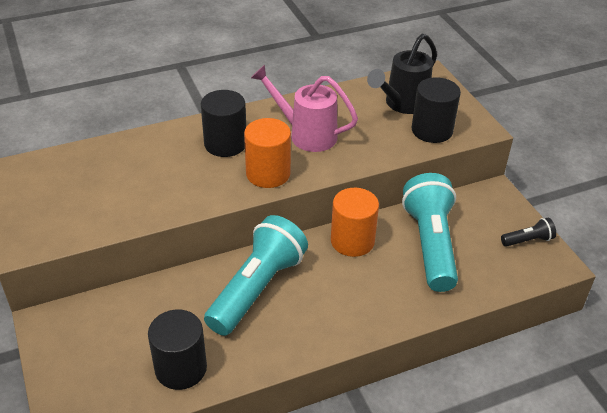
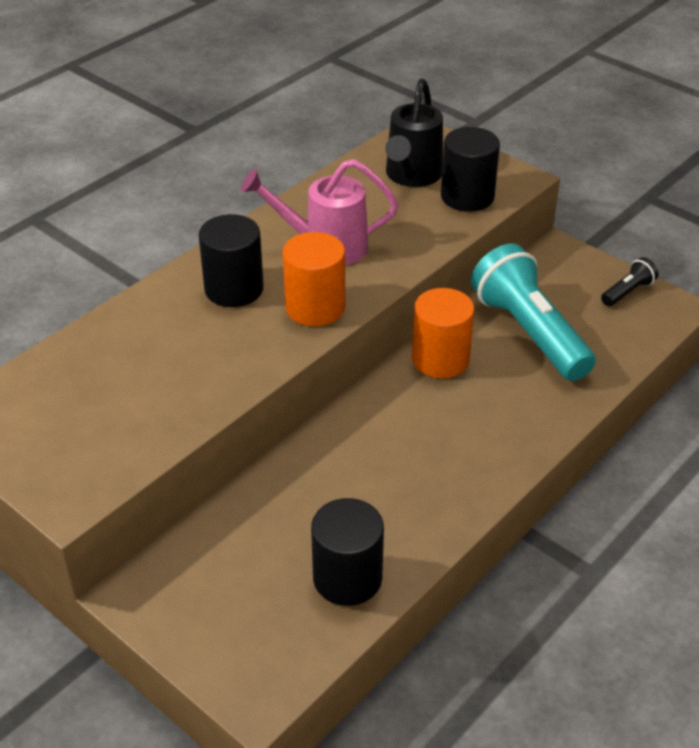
camera: 25 degrees left, 0 degrees up
(257, 288) = (369, 453): turquoise flashlight -> none

